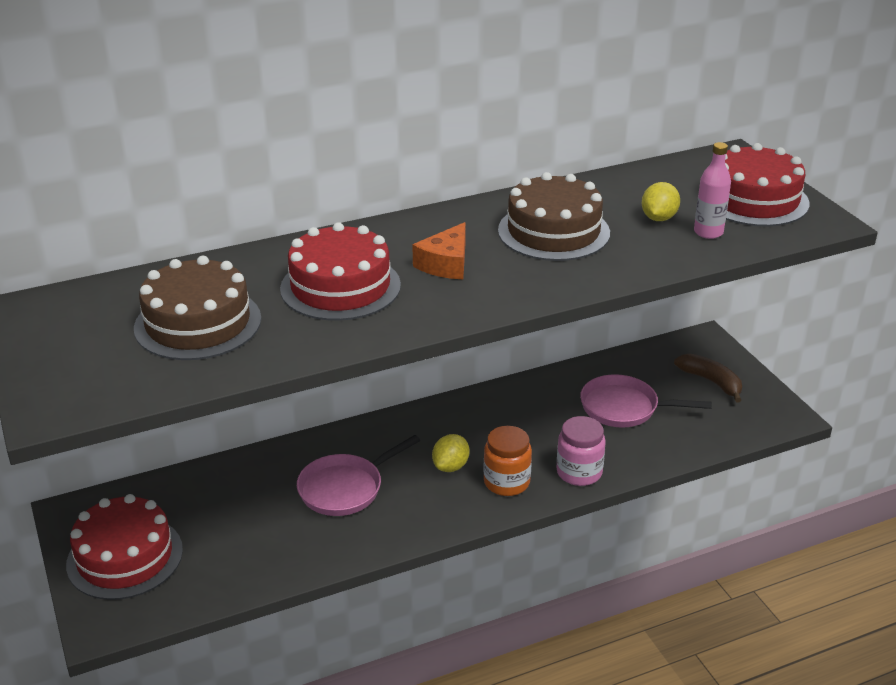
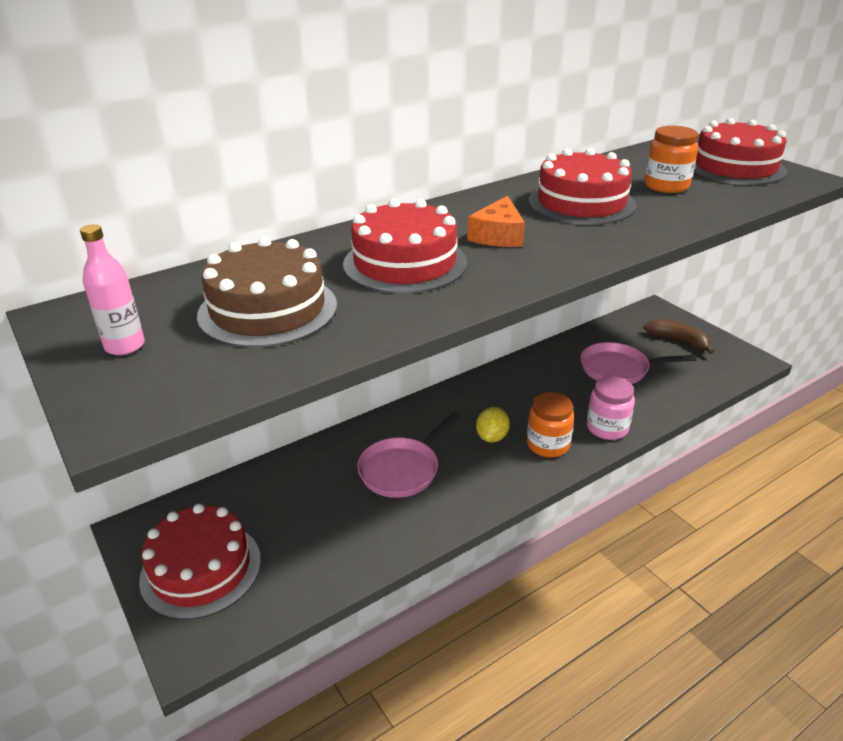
camera: 10 degrees left, 0 degrees up
(553, 231) = (581, 203): brown cake -> red cake
(658, 218) = (666, 186): yellow lemon -> orange jar
(708, 232) = (717, 192): pink bottle -> pink bottle (125, 346)

